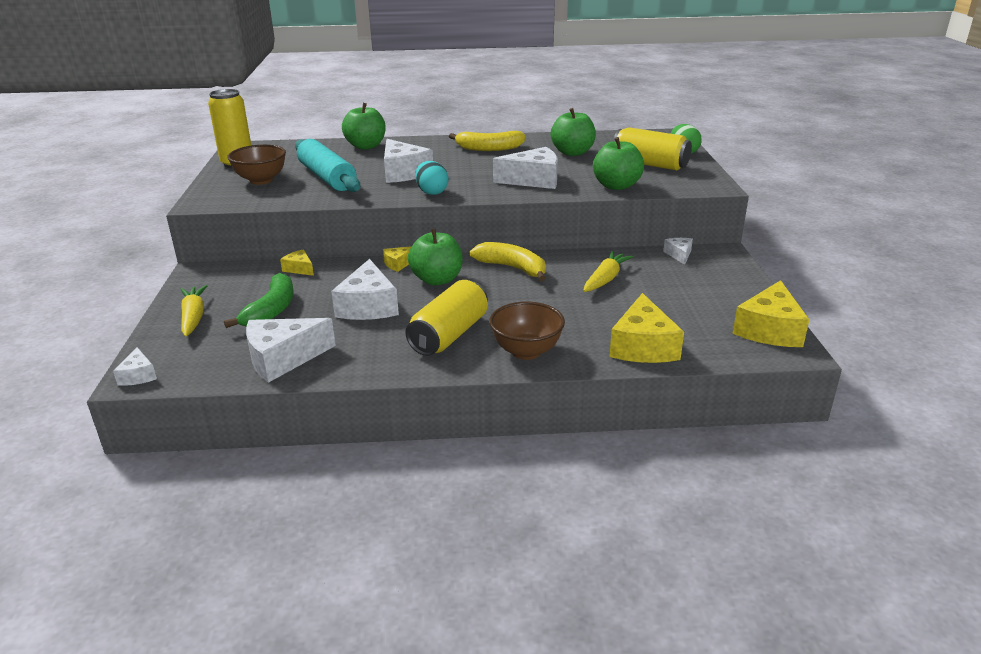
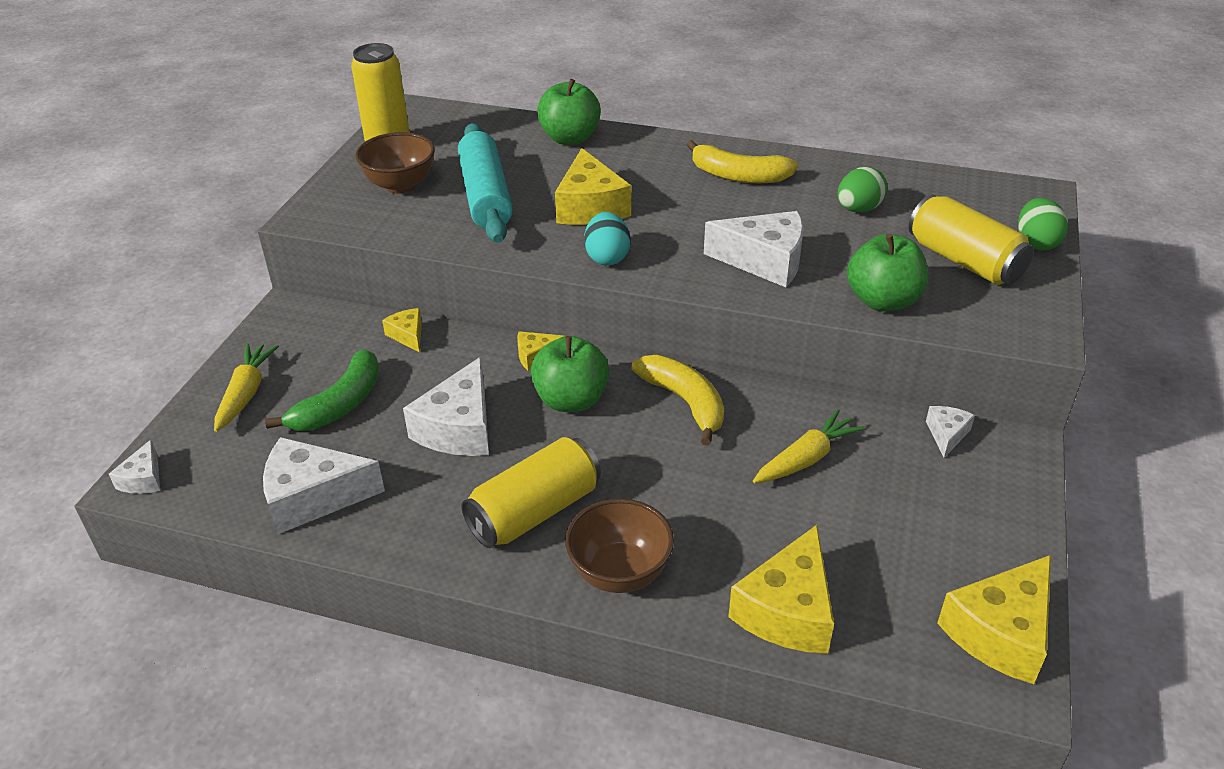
camera: 20 degrees right, 10 degrees up
(403, 173) = (590, 207): white cheese -> yellow cheese
(572, 152) = (858, 209): green apple -> green egg

